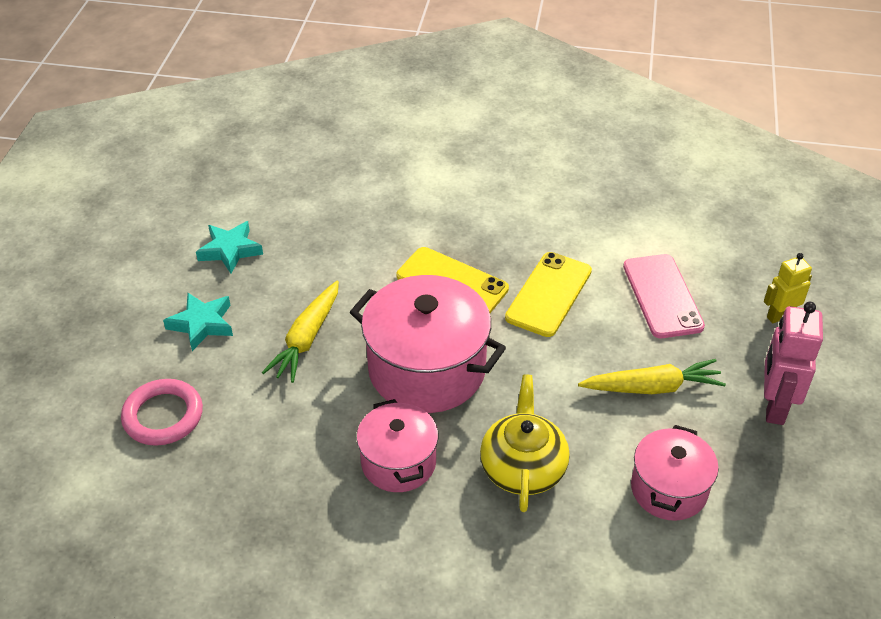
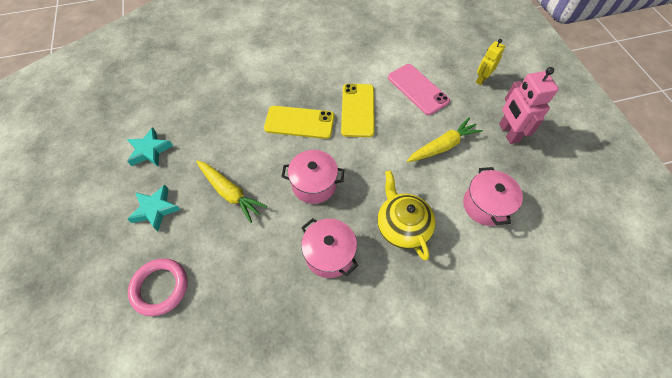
camera: 25 degrees left, 15 degrees up
(307, 338) = (230, 192): yellow carrot -> yellow carrot turned 45 degrees counterclockwise
(427, 369) = (314, 184): pink pot -> pink pot, size x0.60

